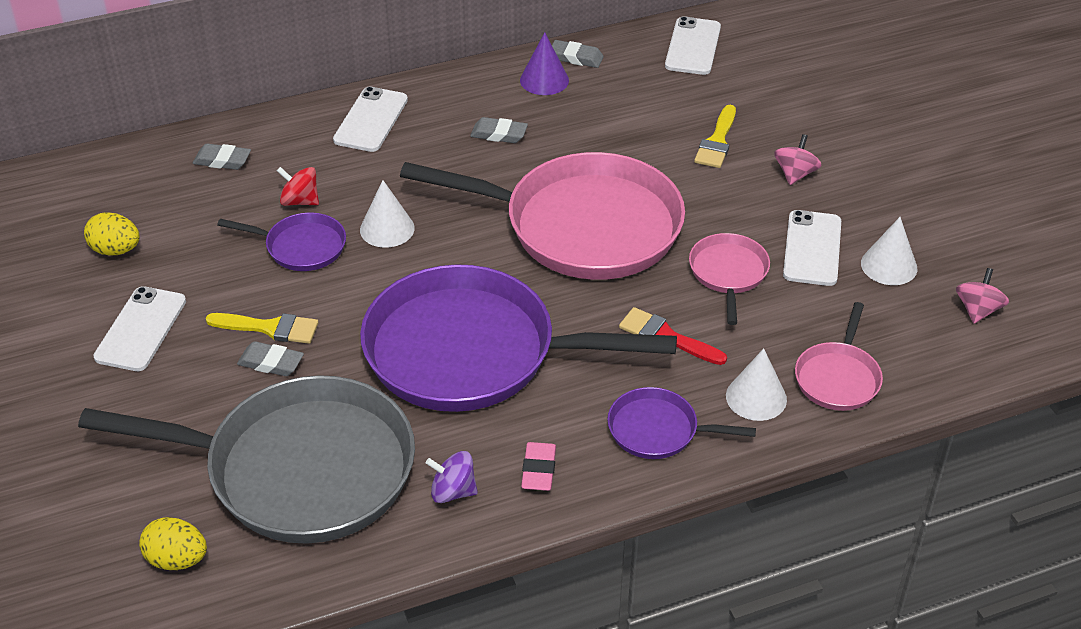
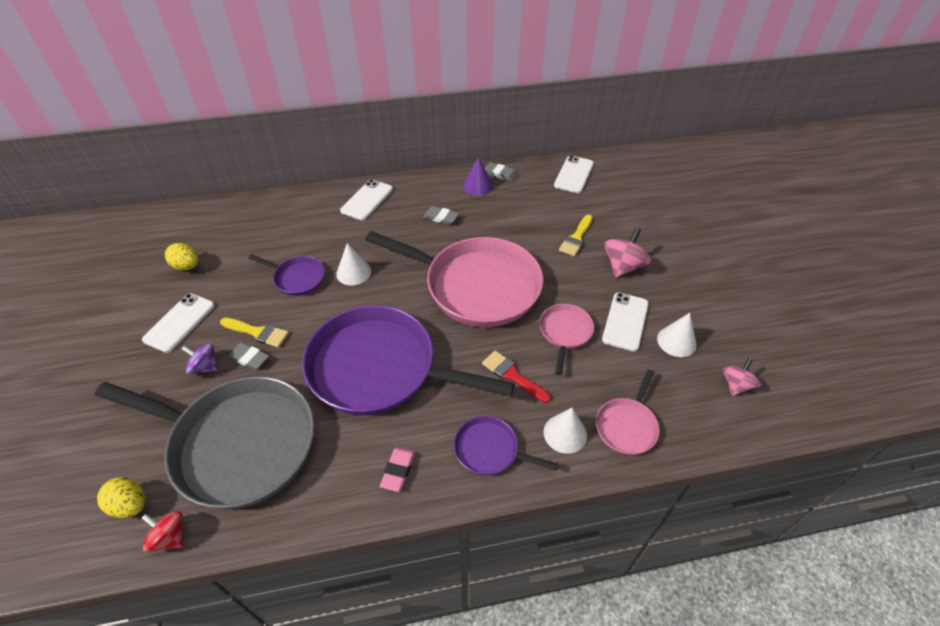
camera: 10 degrees right, 5 degrees up
(222, 160) = (271, 216): grey eraser -> none
(300, 201) = (307, 247): red spinning top -> red spinning top (170, 537)
(453, 491) = (334, 479): purple spinning top -> purple spinning top (205, 367)
(795, 174) = (623, 266): pink spinning top -> pink spinning top, size x1.53

